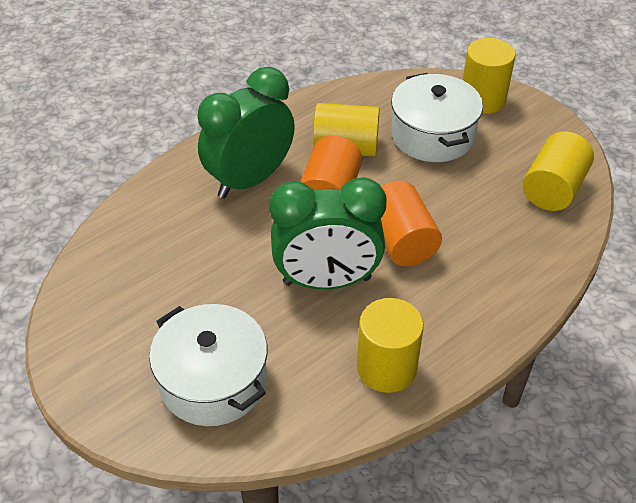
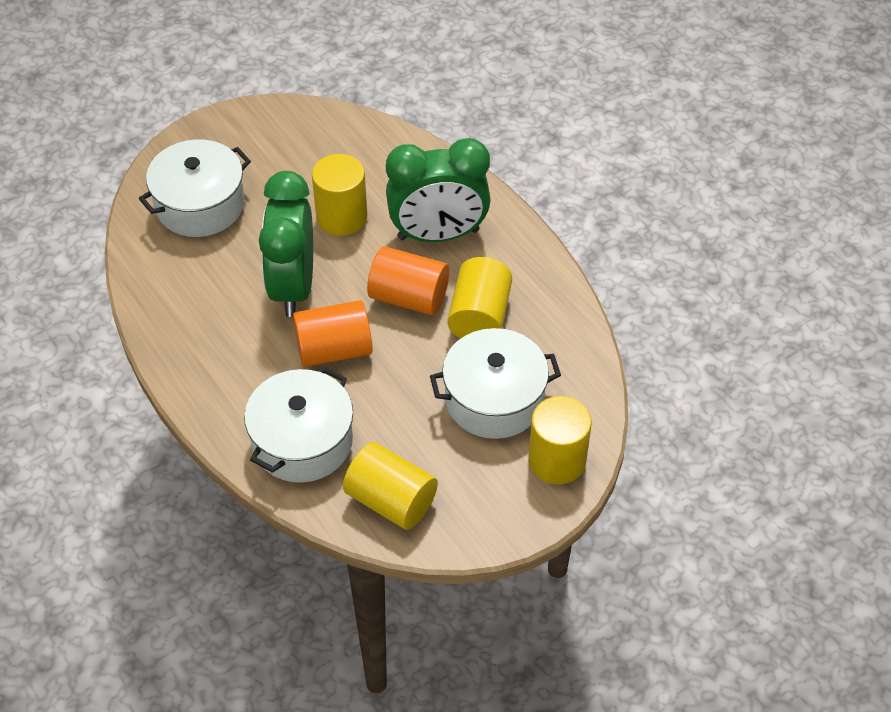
camera: 95 degrees right, 5 degrees up
(250, 180) = (438, 234): green clock -> green clock turned 120 degrees clockwise
(386, 368) = (185, 320): yellow cylinder -> yellow cylinder (341, 217)
(512, 252) = (302, 441): none -> white pot

